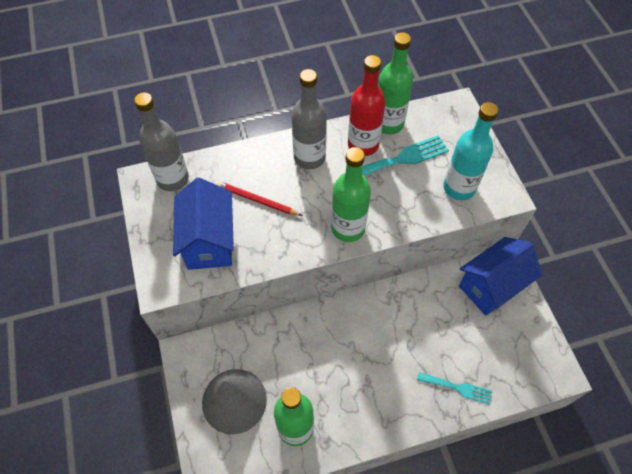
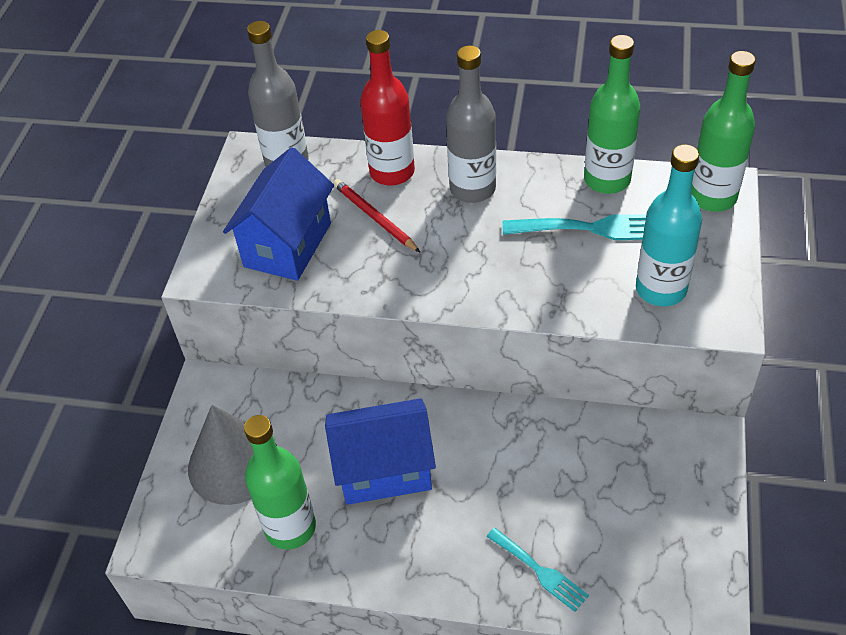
camera: 30 degrees right, 10 degrees down
(348, 228) = (472, 288): green bottle -> green bottle (712, 197)
(363, 145) = (555, 195): red bottle -> red bottle (392, 172)
(491, 286) = (670, 460): blue house -> blue house (384, 470)

